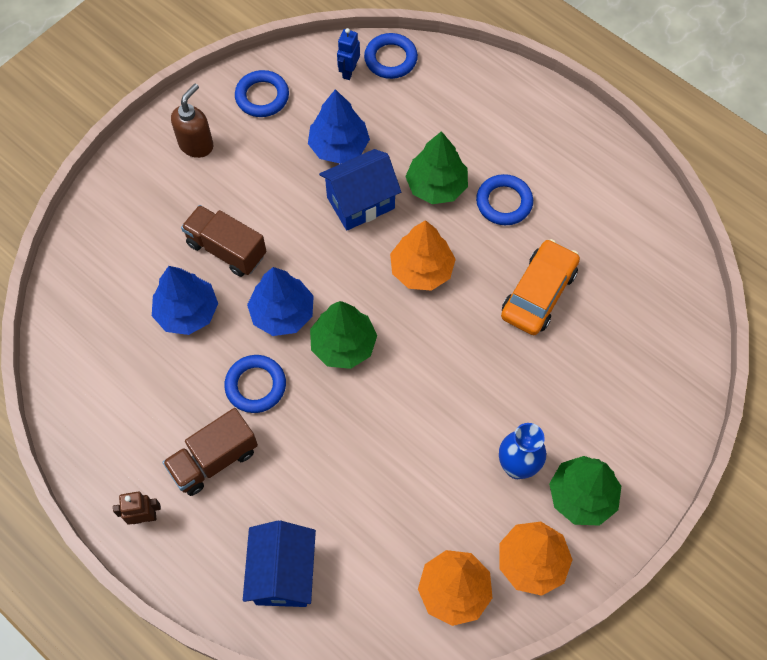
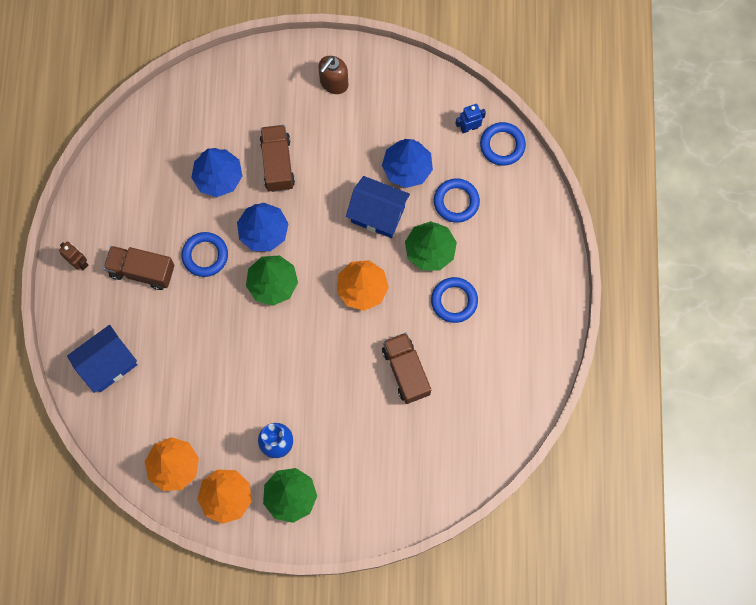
camera: 50 degrees right, 10 degrees up
(196, 144) = (333, 83): brown soap dispenser -> brown soap dispenser turned 135 degrees clockwise
(262, 97) = (402, 91): blue ring -> blue ring (456, 202)
(538, 293) = (406, 371): orange car -> brown truck

